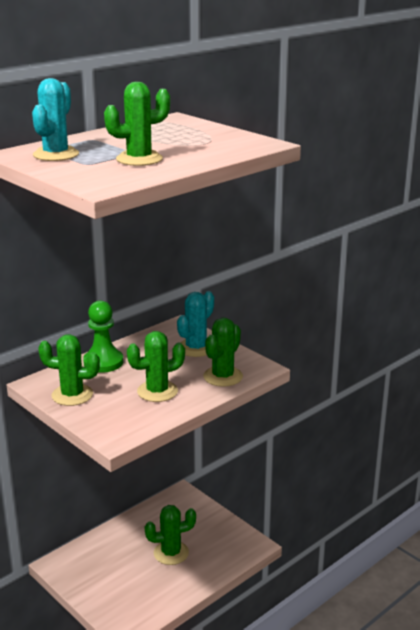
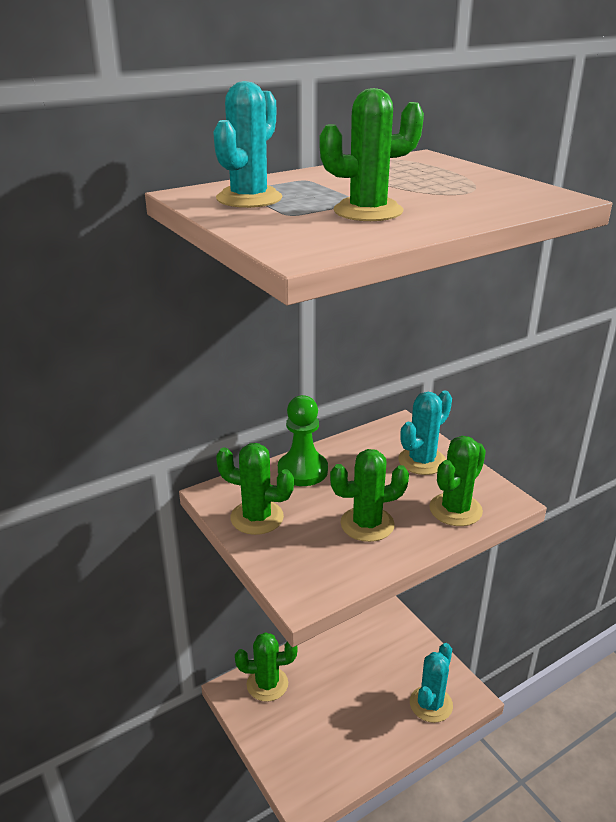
camera: 10 degrees right, 5 degrees up
(171, 553) = (368, 694): green cactus -> green cactus (267, 684)
(223, 553) = (431, 704): none -> turquoise cactus

